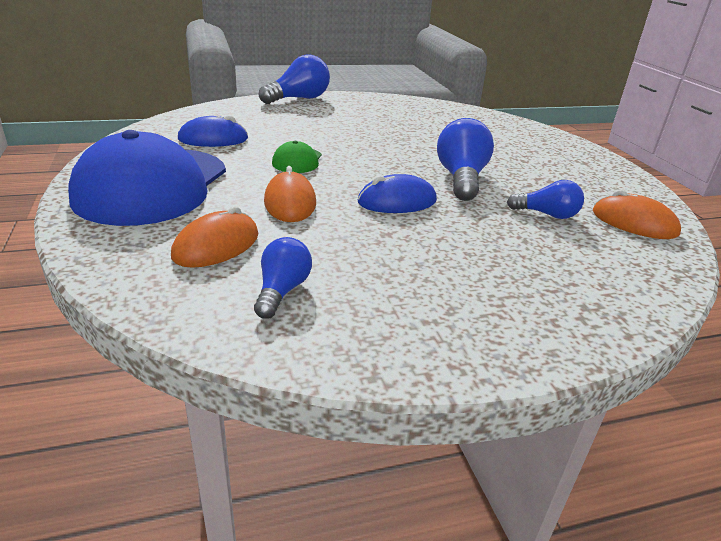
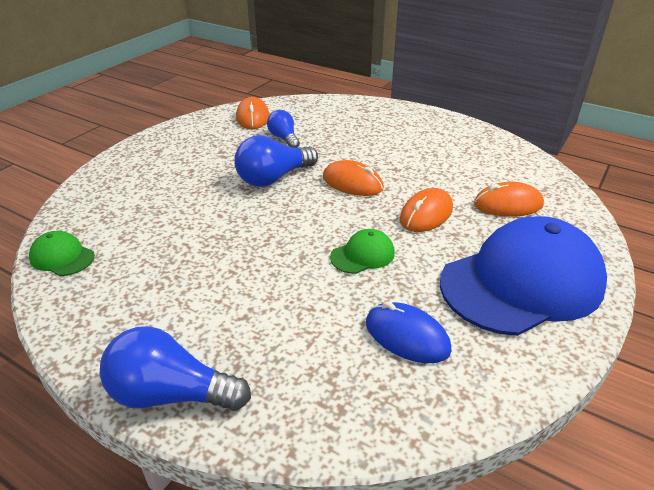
camera: 130 degrees left, 5 degrees up
(282, 290) = (493, 167): blue light bulb -> none
(397, 201) = (352, 183): blue mouse -> orange mouse
(451, 109) = (62, 257): none -> green cap

